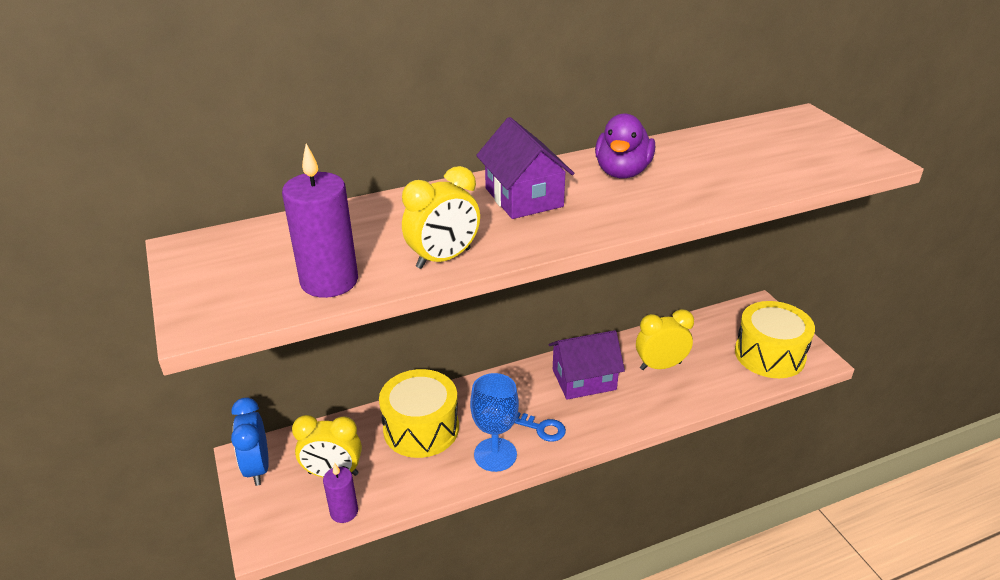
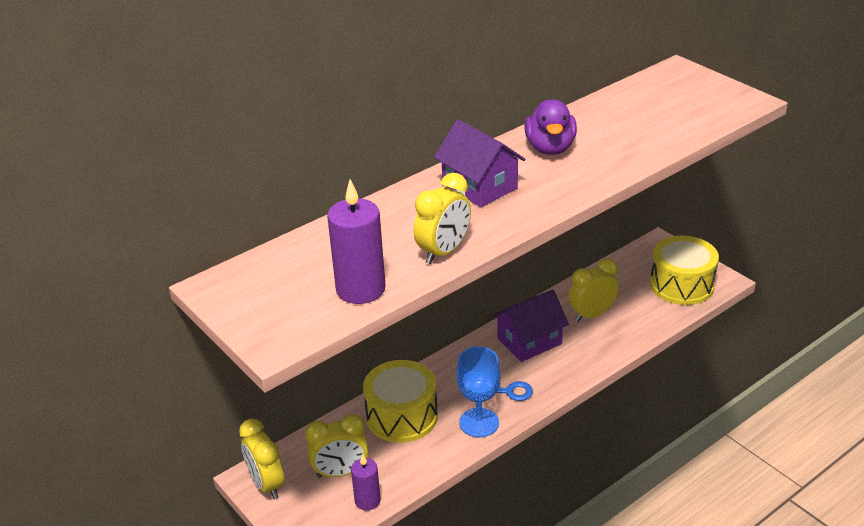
camera: 15 degrees left, 0 degrees up
(257, 467) = (266, 484): blue clock -> yellow clock

